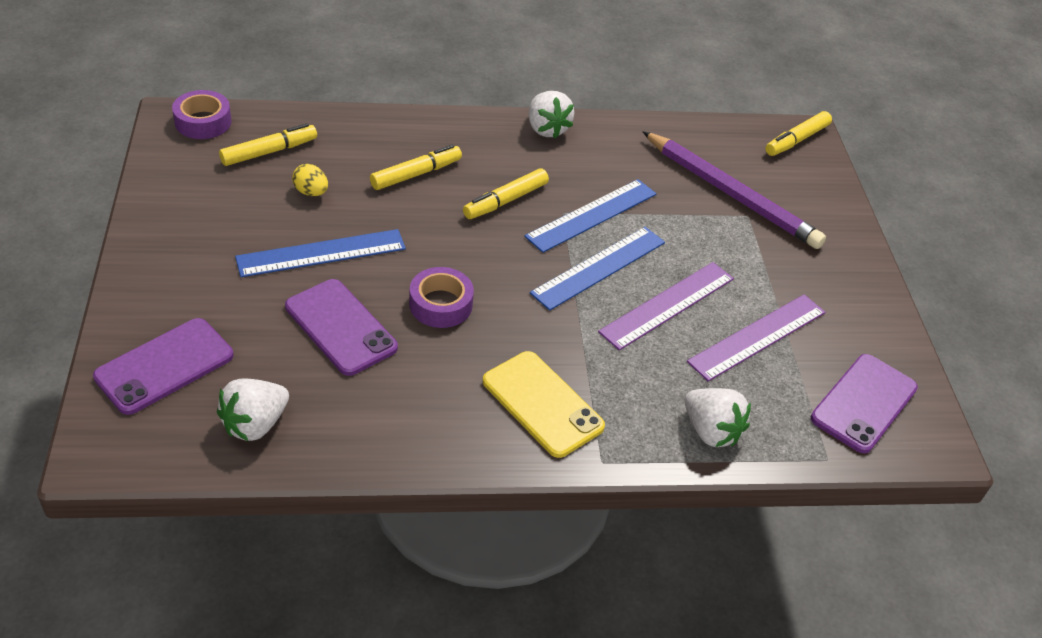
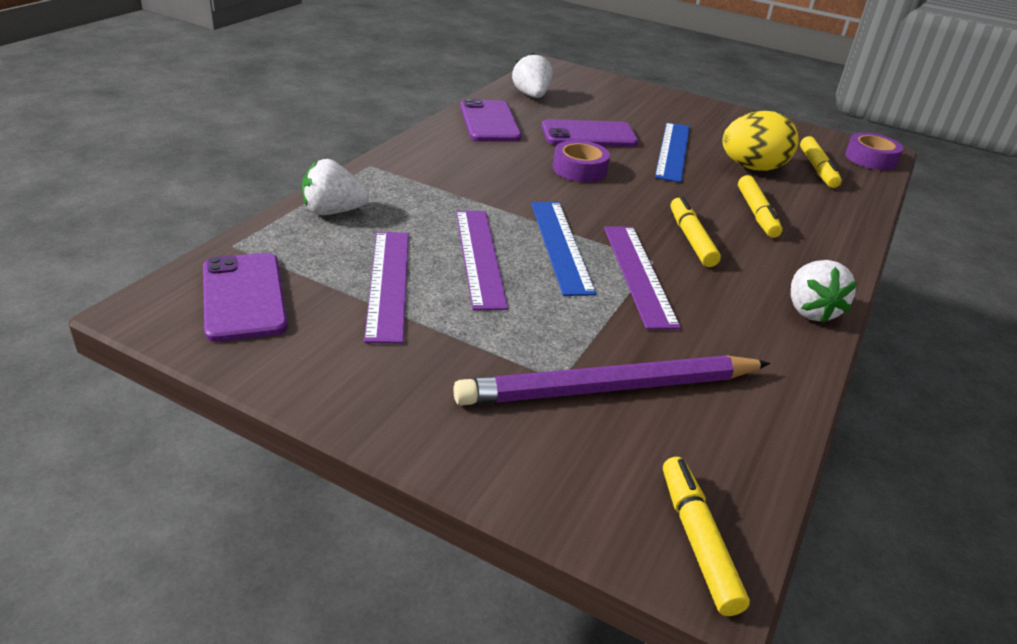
camera: 125 degrees right, 10 degrees down
(164, 366) = (602, 90): purple phone -> purple phone (489, 122)
(311, 192) = (752, 168): yellow egg -> yellow egg, size x2.10
(542, 404) = (443, 166): yellow phone -> none
(546, 129) = (810, 311): white strawberry -> white strawberry turned 105 degrees counterclockwise
(592, 215) = (638, 274): blue ruler -> purple ruler

